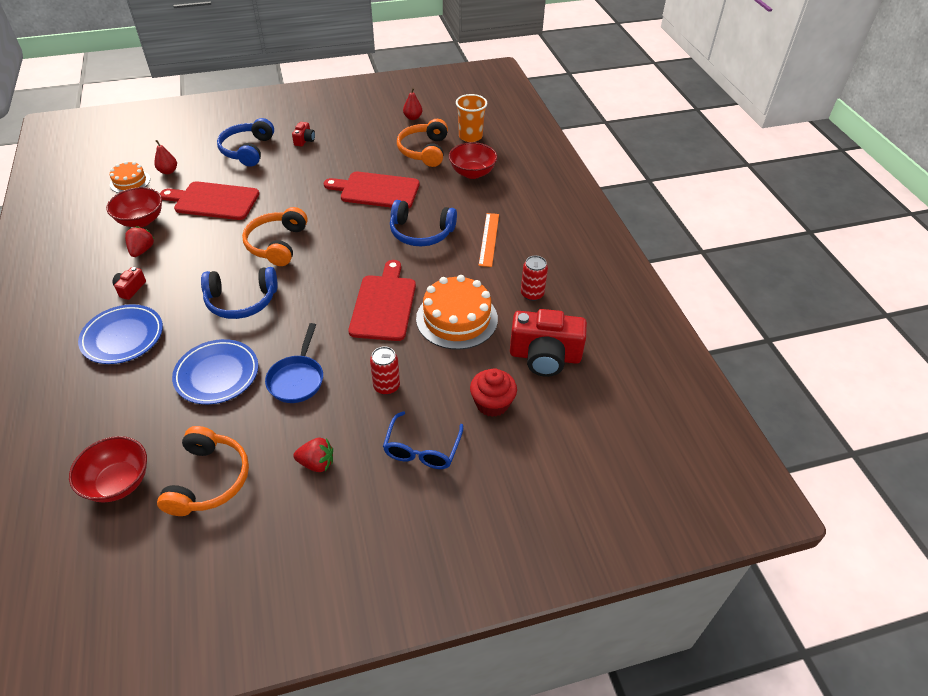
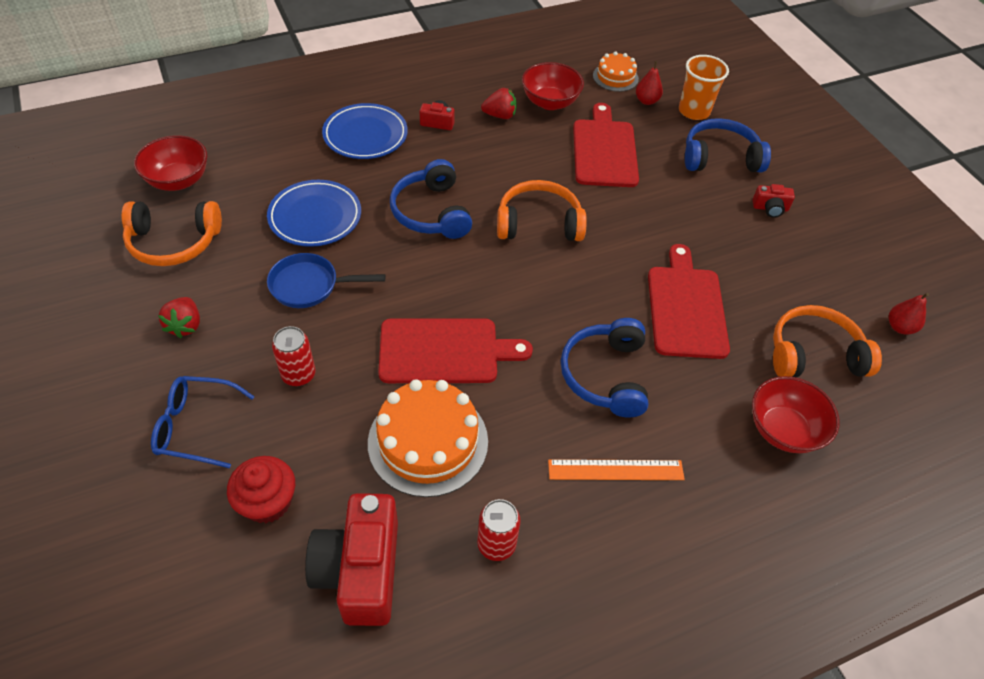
camera: 80 degrees right, 5 degrees up
(470, 136) = (889, 417): orange cup -> orange cup (694, 111)

